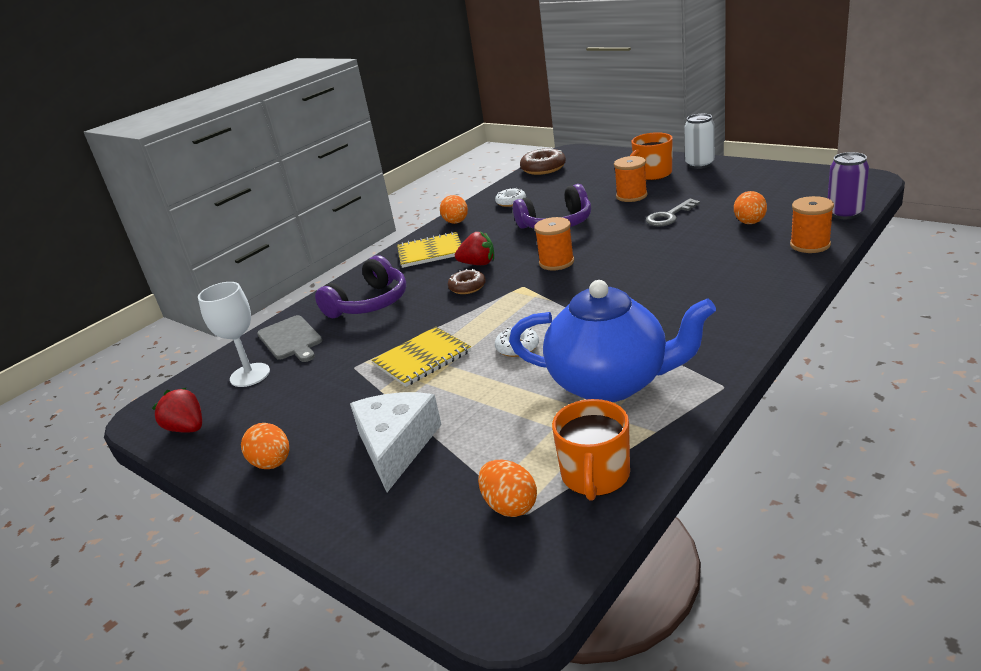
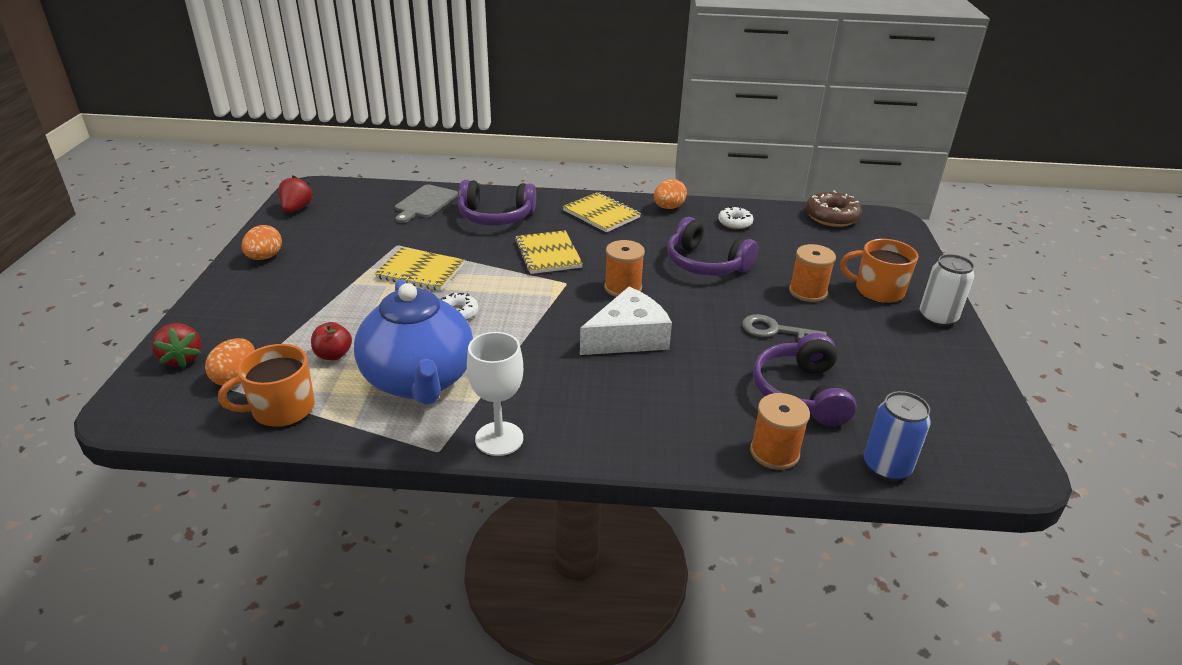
camera: 50 degrees right, 5 degrees up
(250, 375) = (369, 206): white goblet -> white goblet (499, 439)
(396, 446) = (298, 301): white cheese -> white cheese (628, 337)
(467, 287) = (548, 254): brown donut -> yellow notebook
(478, 264) = (594, 246): red strawberry -> red strawberry (182, 359)
(524, 431) = (333, 355): none -> red apple
(749, 223) = (801, 393): orange egg -> purple headphones
(845, 213) = (886, 467): purple can -> blue can

